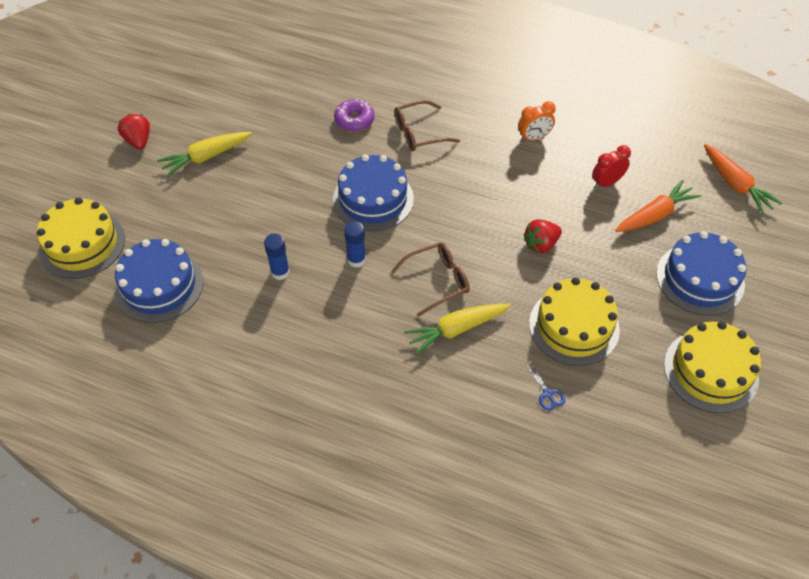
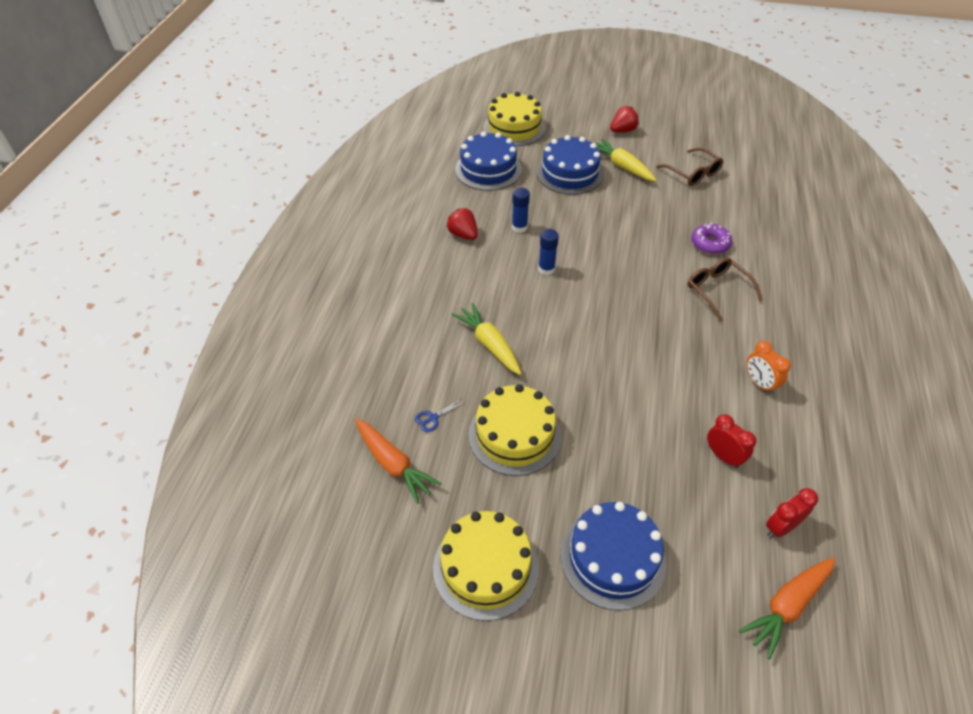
camera: 80 degrees right, 5 degrees down
(373, 199) = (618, 270): blue cake -> blue cake (569, 173)
(437, 281) = (540, 325): brown glasses -> brown glasses (693, 173)
(541, 244) = (610, 400): red strawberry -> red strawberry (463, 235)
(655, 215) = (694, 508): orange carrot -> orange carrot (393, 464)
(672, 168) = (781, 527): none -> red clock

